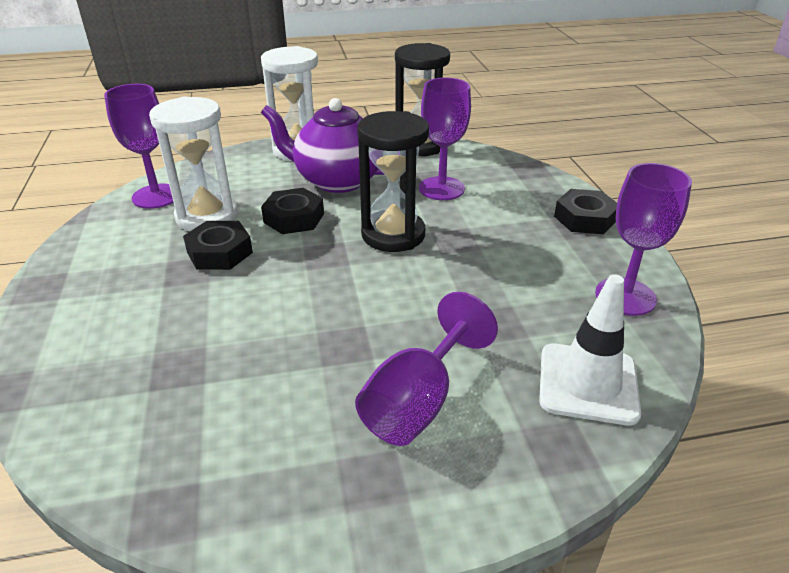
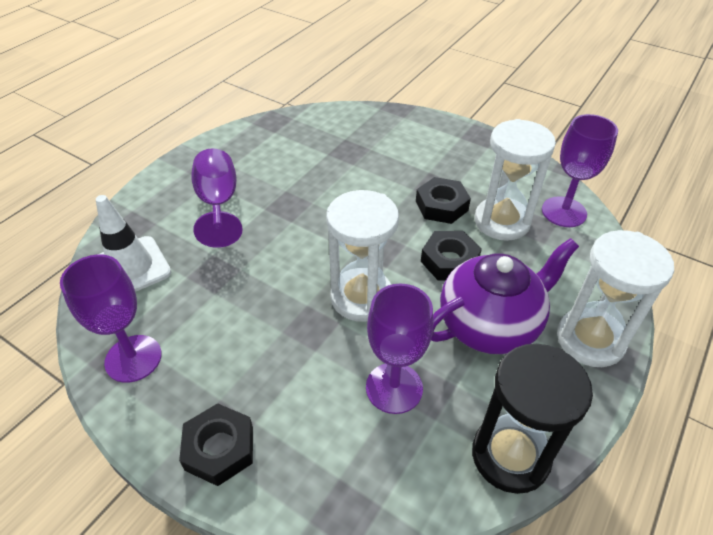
camera: 135 degrees right, 10 degrees up
(393, 235) = (361, 297): black hourglass -> white hourglass

